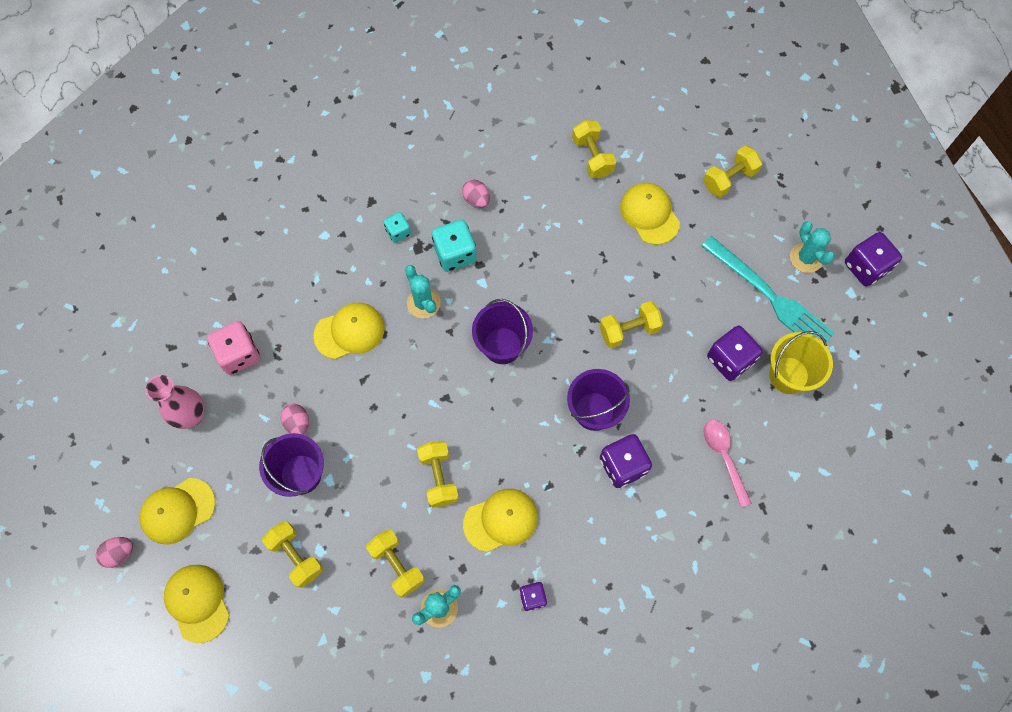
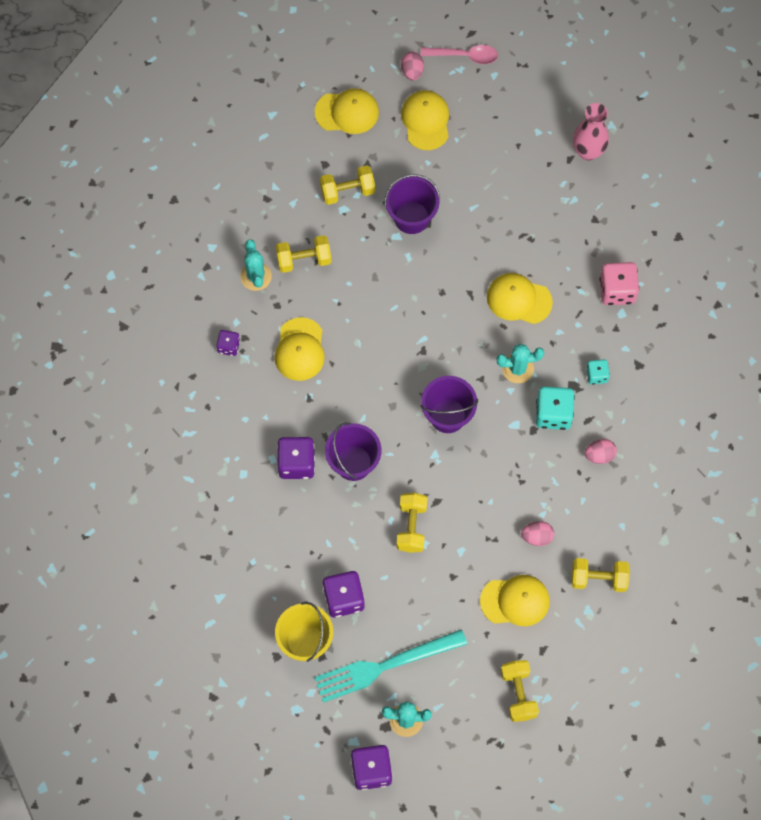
camera: 115 degrees right, 0 degrees up
(191, 416) = (500, 155): pink vase -> pink vase (588, 151)
(239, 354) = (538, 207): pink dice -> pink dice (617, 290)
(298, 423) = (456, 230): pink egg -> pink egg (537, 537)
(349, 331) = (518, 299): yellow cap -> yellow cap turned 105 degrees clockwise
(439, 477) = (358, 318): yellow dumbbell -> none
(724, 457) = (262, 548): pink spoon -> pink spoon (464, 56)

